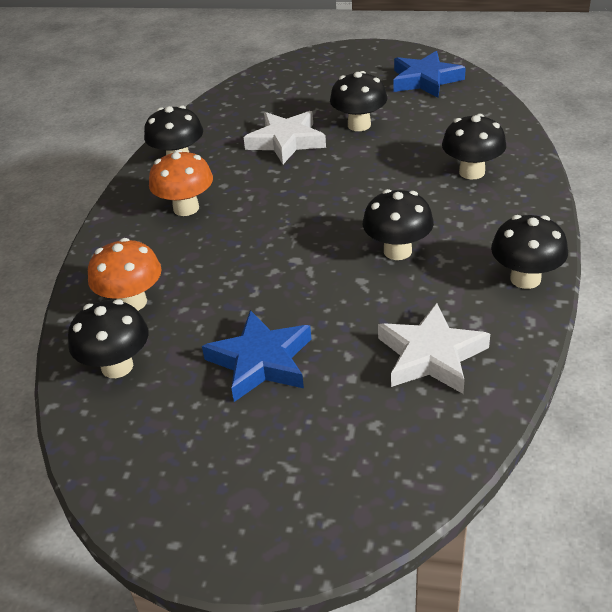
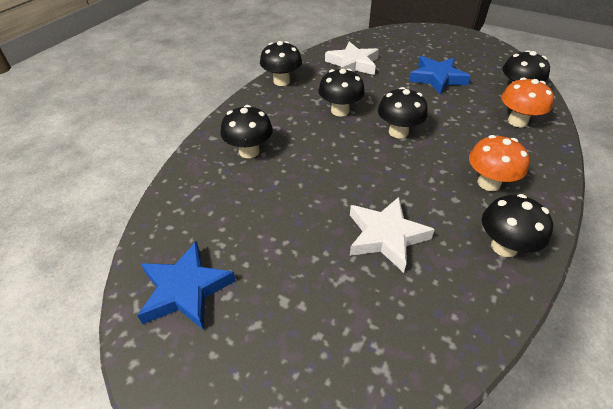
camera: 165 degrees left, 5 degrees up
(359, 125) = (303, 235): black mushroom -> black mushroom (398, 132)

